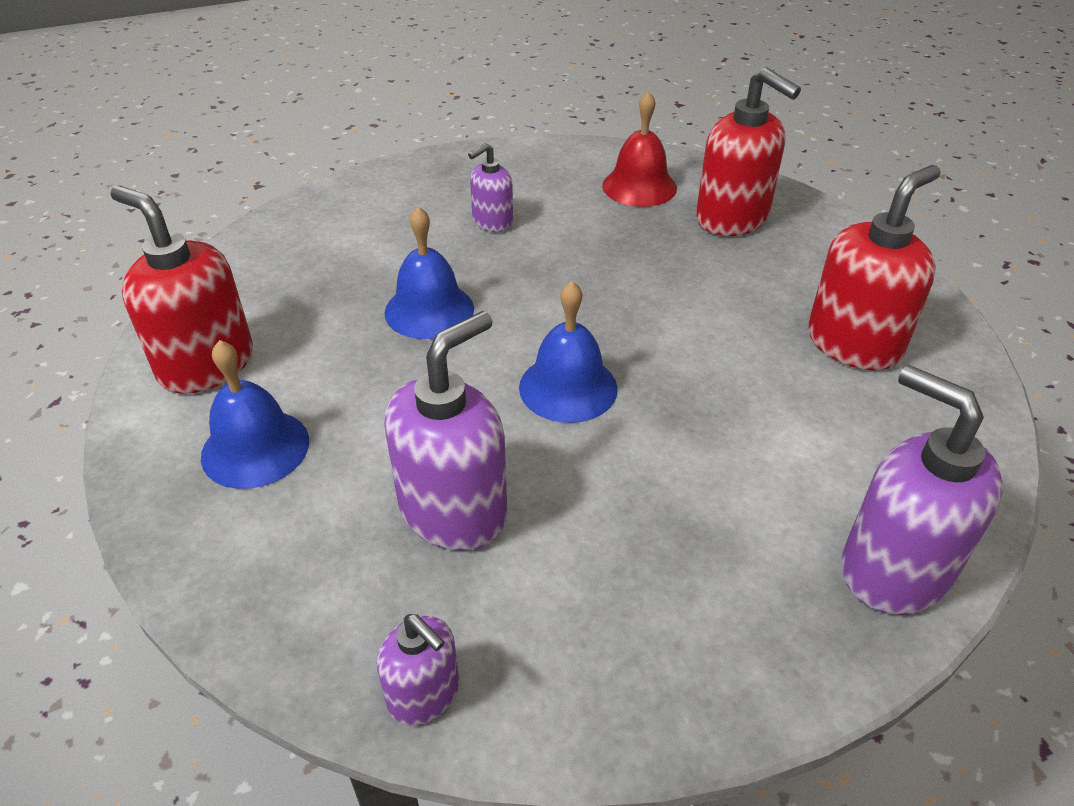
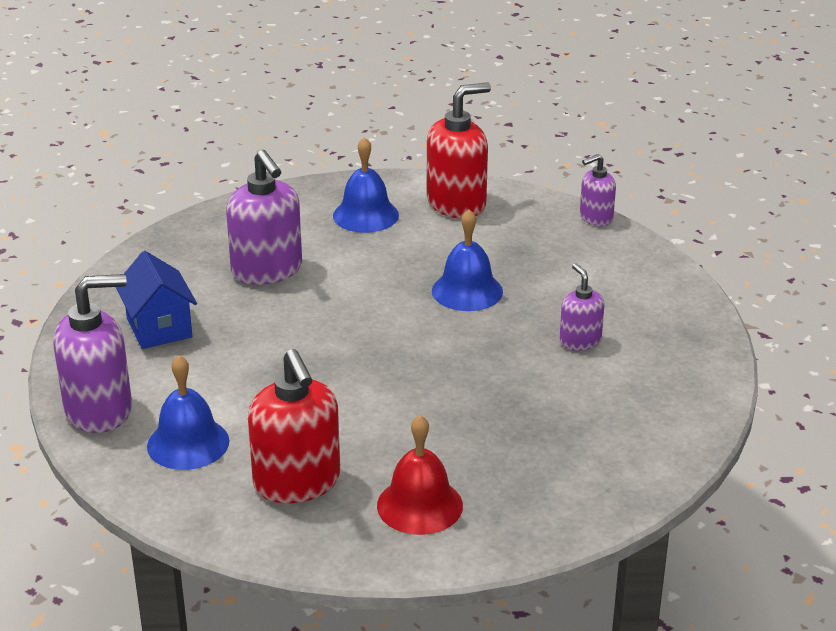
camera: 110 degrees right, 10 degrees down
(424, 694) = (162, 245): purple soap dispenser -> purple soap dispenser (595, 218)
(568, 387) = (342, 331): blue bell -> blue bell (188, 443)
(639, 186) = (607, 441): red bell -> red bell (420, 505)
(669, 584) = (159, 328): none -> blue house
(732, 219) = (518, 482): red soap dispenser -> none

